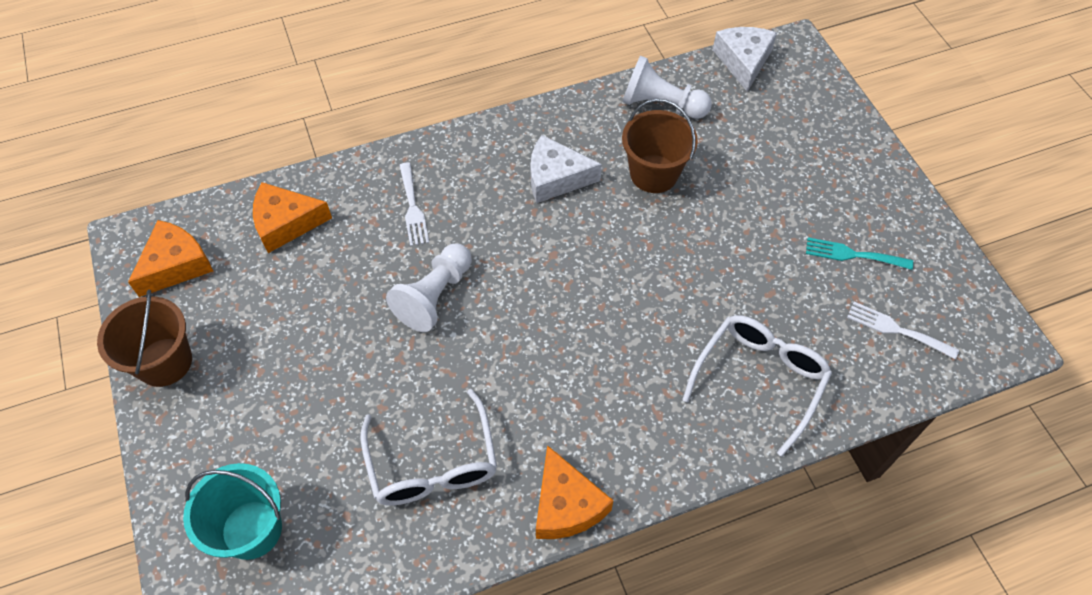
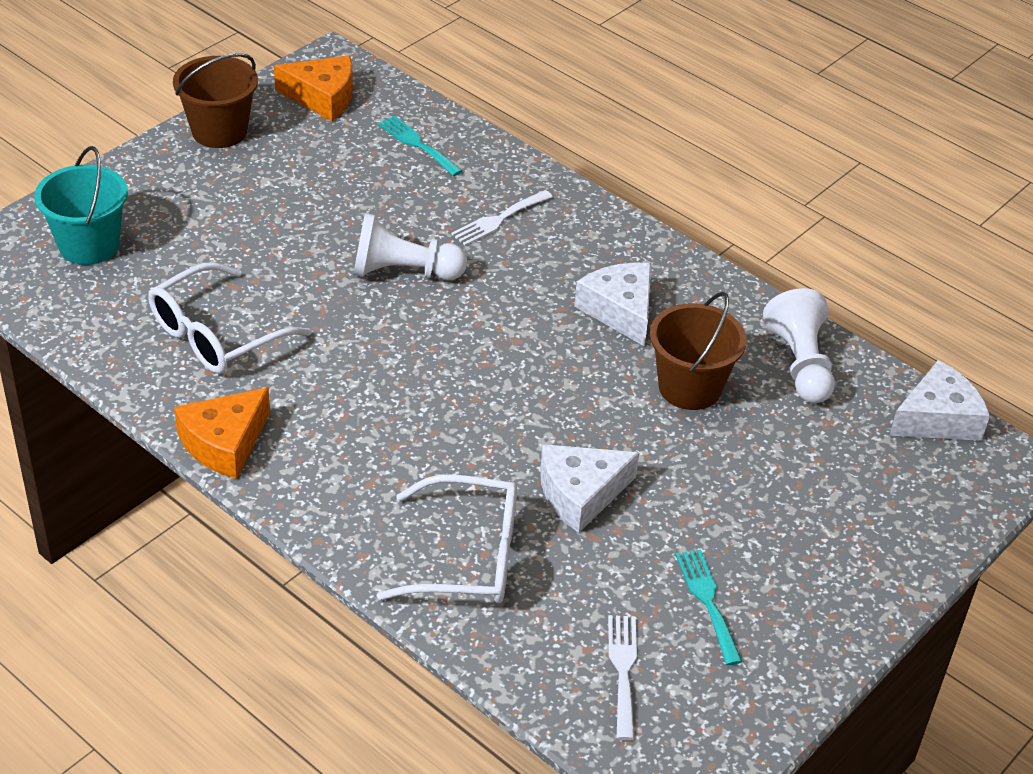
camera: 60 degrees right, 15 degrees down
(286, 223) = (417, 144): orange cheese -> turquoise fork
(727, 283) = (581, 494): none -> white cheese

